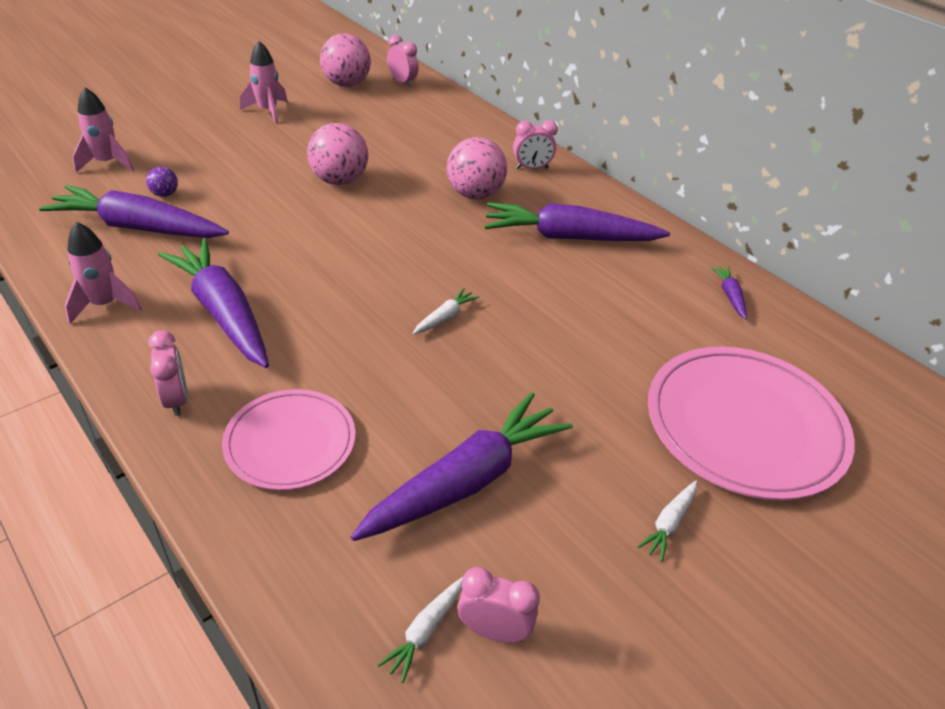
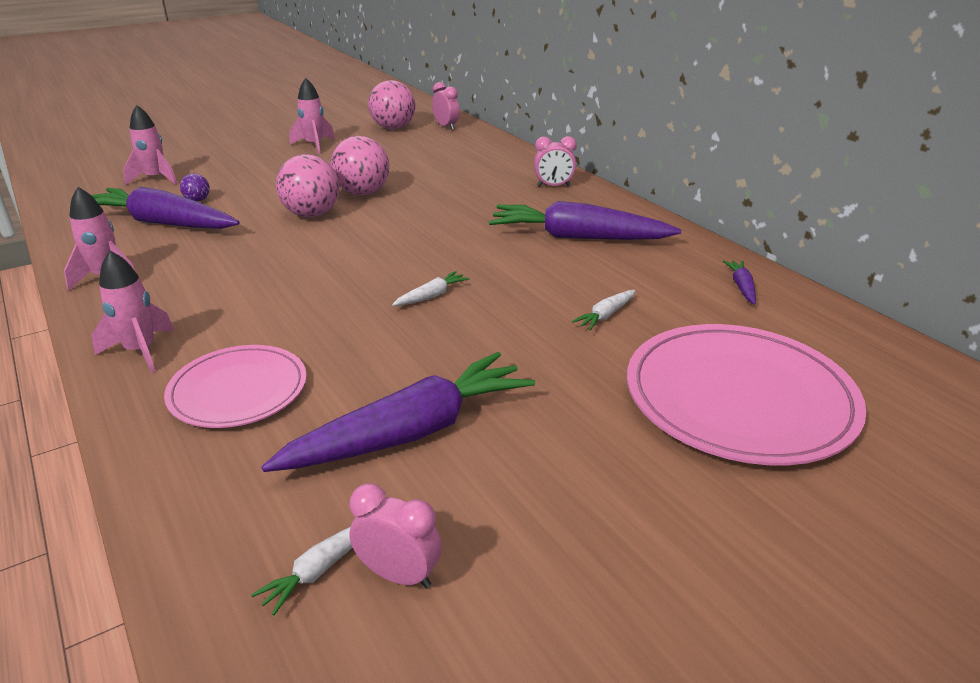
camera: 10 degrees right, 10 degrees down
(176, 400) = (141, 351): pink clock -> pink rocket
(223, 313) = (214, 286): purple carrot -> none
(475, 194) = (491, 204): pink ball -> pink ball (311, 214)
(669, 523) = (631, 484): white carrot -> white carrot (606, 315)

